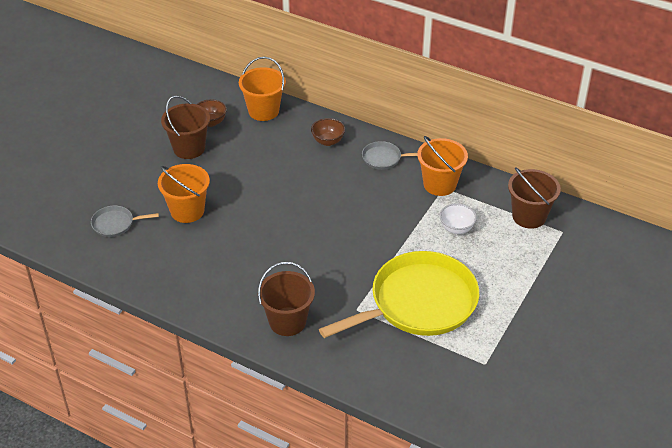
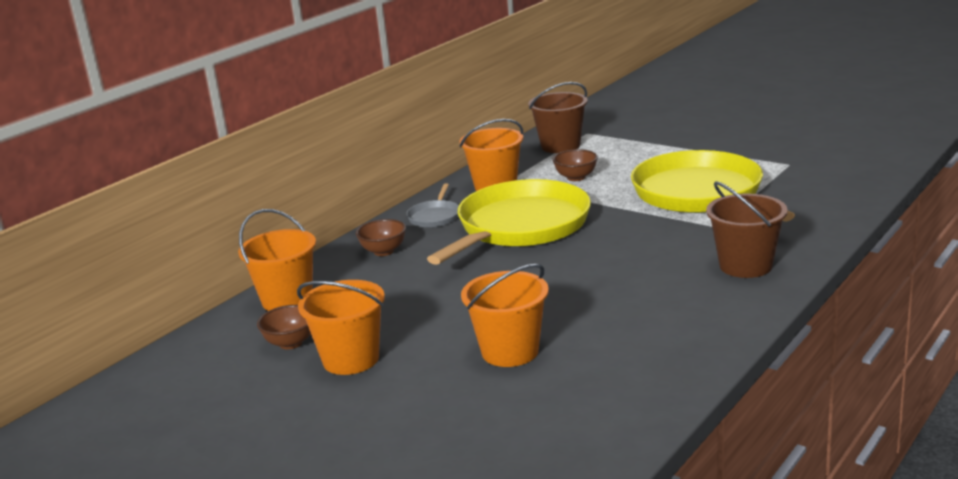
camera: 80 degrees left, 20 degrees down
(115, 224) = (530, 419): grey pan -> none
(189, 148) = (351, 359): brown bucket -> orange bucket
(362, 203) = (520, 227): none -> yellow pan
(456, 228) = (576, 177): white bowl -> brown bowl

